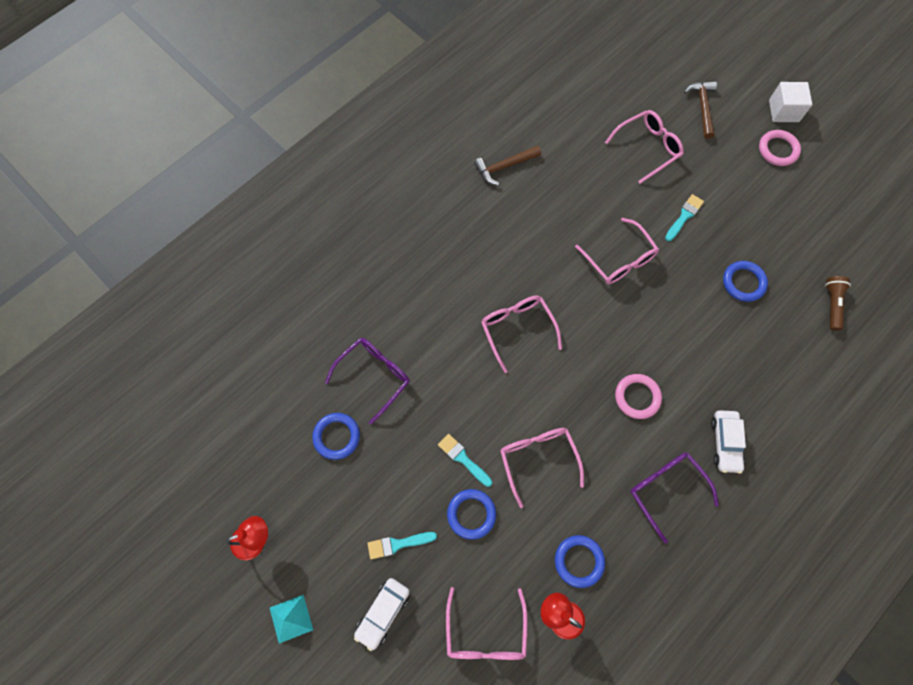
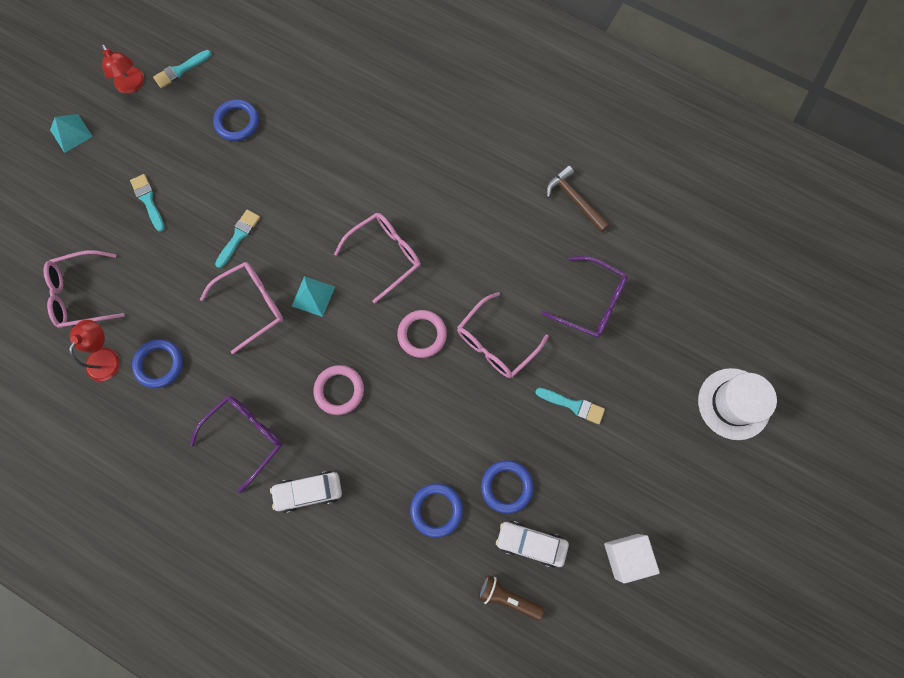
camera: 75 degrees right, 5 degrees up
(255, 484) = (180, 70): none -> turquoise brush
(374, 376) = (303, 137): purple glasses -> purple glasses (591, 302)
(383, 613) = (86, 204): white car -> white car (531, 543)
(471, 514) = (187, 256): blue ring -> blue ring (436, 510)
(542, 401) = (313, 296): none -> turquoise pyramid
(648, 148) = (652, 348): pink glasses -> none
(702, 107) = (734, 404): brown hammer -> white hat
(778, 150) = (705, 506): pink ring -> pink ring (422, 334)
(783, 111) = (767, 507): white cube -> white cube (626, 556)
(832, 304) = (507, 597): brown flashlight -> brown flashlight turned 150 degrees counterclockwise

